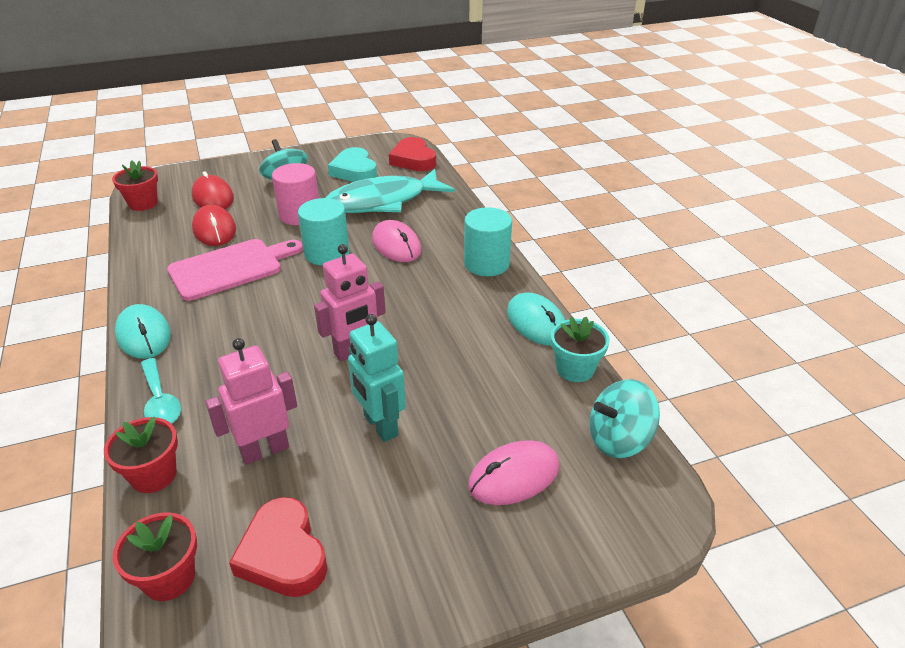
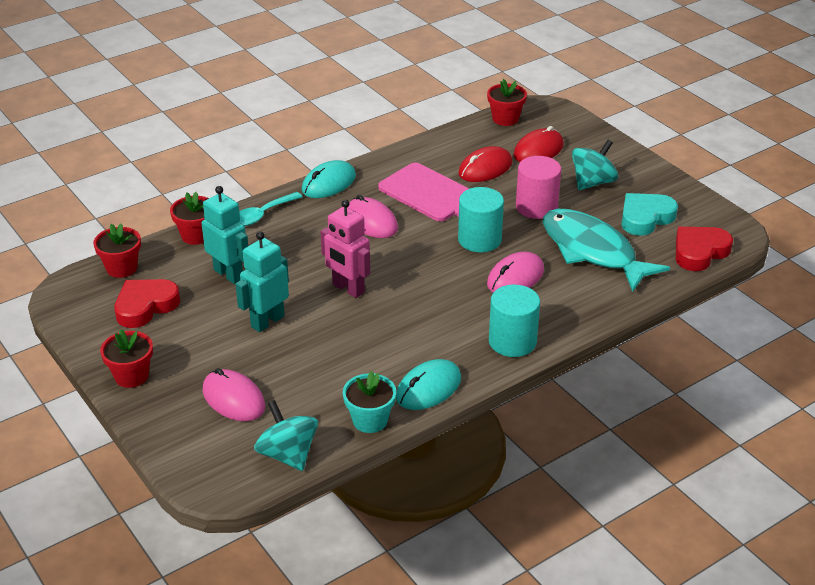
camera: 75 degrees right, 0 degrees up
(244, 315) = (371, 221): none -> pink mouse
(265, 450) = (229, 274): pink robot -> turquoise robot
(435, 587) = (131, 376): none -> red flower pot

